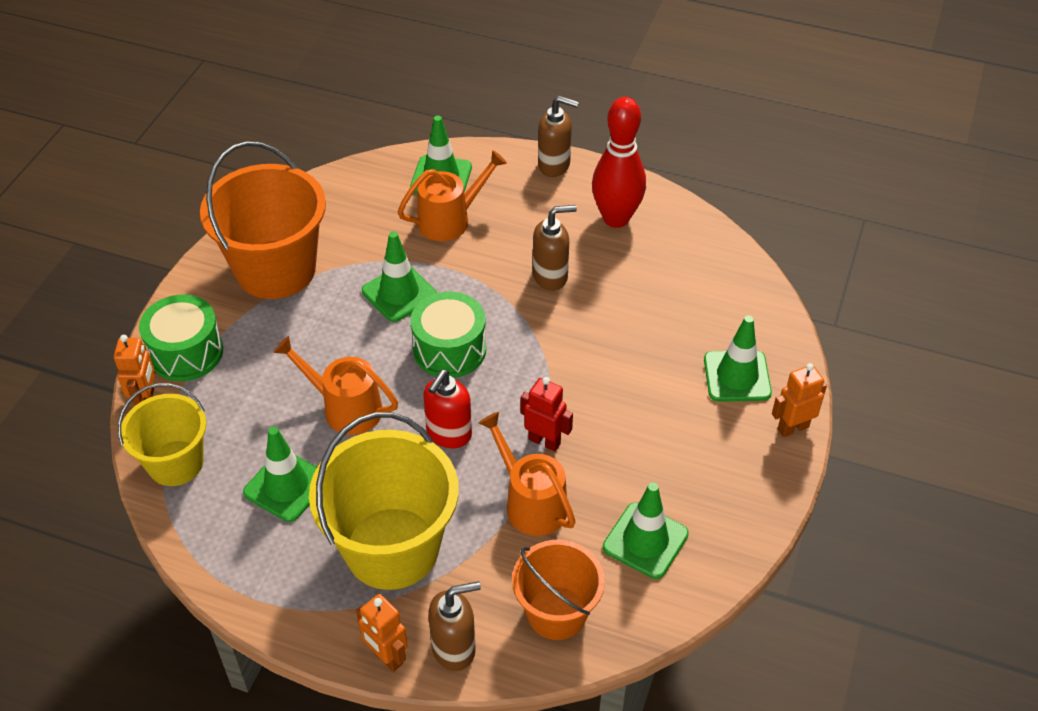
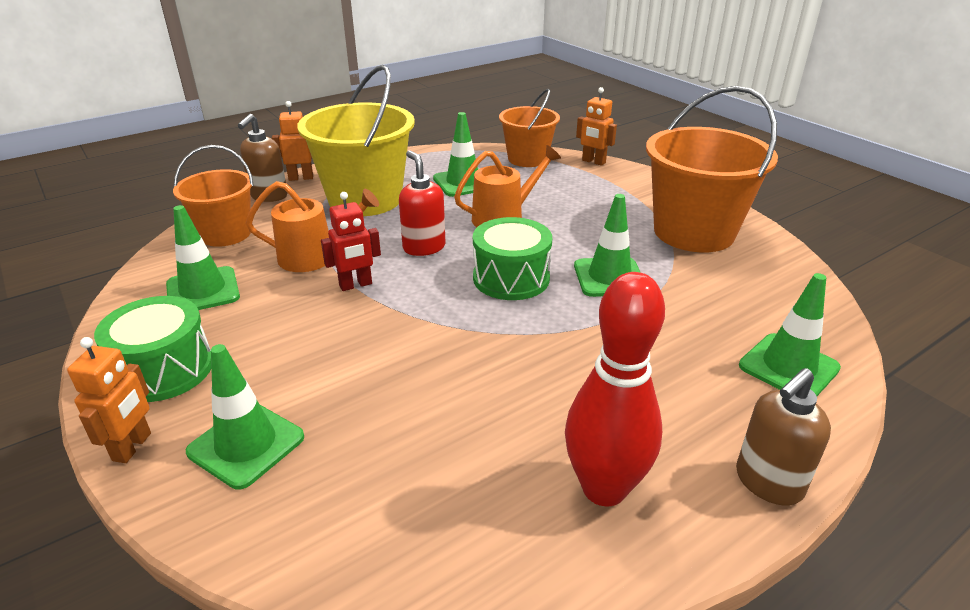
camera: 125 degrees right, 15 degrees down
(175, 463) = (527, 159): yellow bucket -> orange bucket
(186, 352) = (626, 181): green drum -> green drum (164, 370)
(450, 220) = (700, 344): orange watering can -> none
(550, 276) = (546, 377): brown soap dispenser -> none

